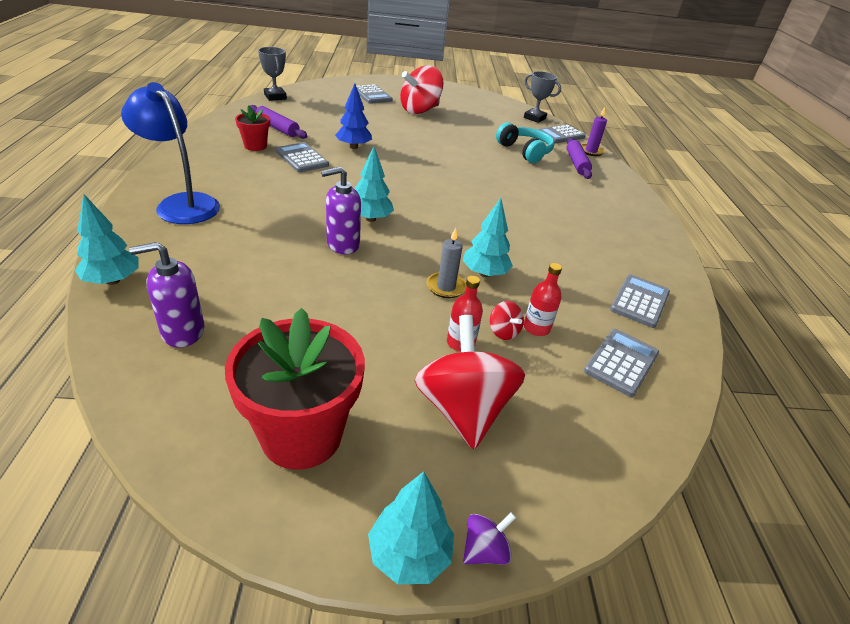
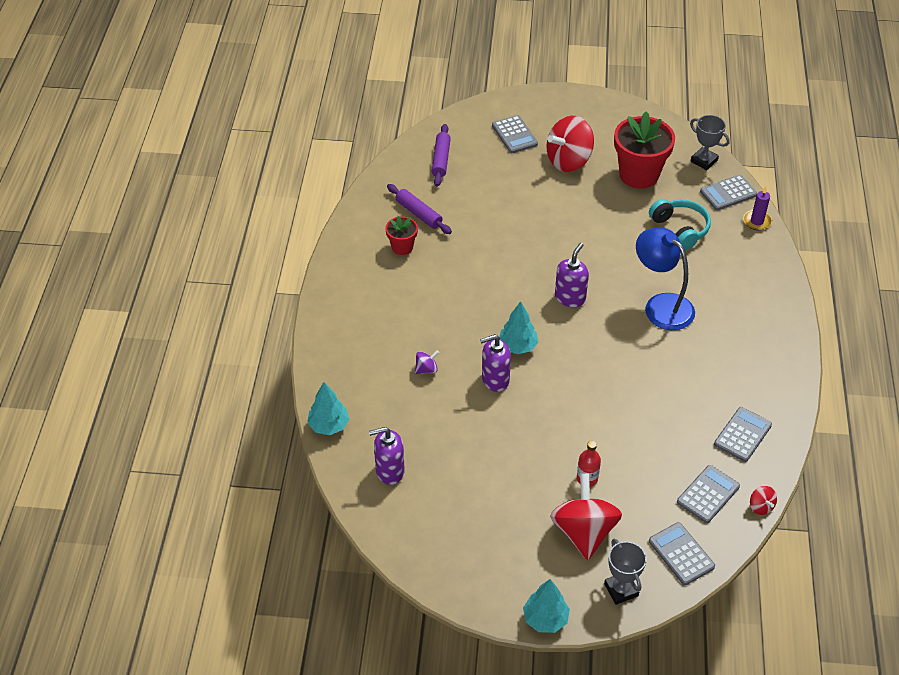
camera: 10 degrees right, 10 degrees up
(182, 203) = (355, 337): blue lamp -> blue lamp (661, 305)
(275, 97) = (408, 153): grey trophy -> grey trophy (621, 590)
(301, 435) = (479, 549): red flower pot -> red flower pot (639, 175)
(302, 158) = (449, 263): grey calculator -> grey calculator (681, 554)
(353, 147) = (498, 239): blue tree -> none
(426, 187) = (570, 298): none -> purple soap dispenser
(446, 287) = (580, 424): grey candle -> none
(484, 273) = (613, 408): turquoise tree -> none
(484, 550) = (588, 618): purple spinning top -> purple spinning top (426, 369)
(503, 332) = (621, 468): red spinning top -> red spinning top (761, 506)
(536, 328) = (648, 463): red bottle -> none
(576, 163) = (734, 246): purple rolling pin -> purple rolling pin (441, 160)

